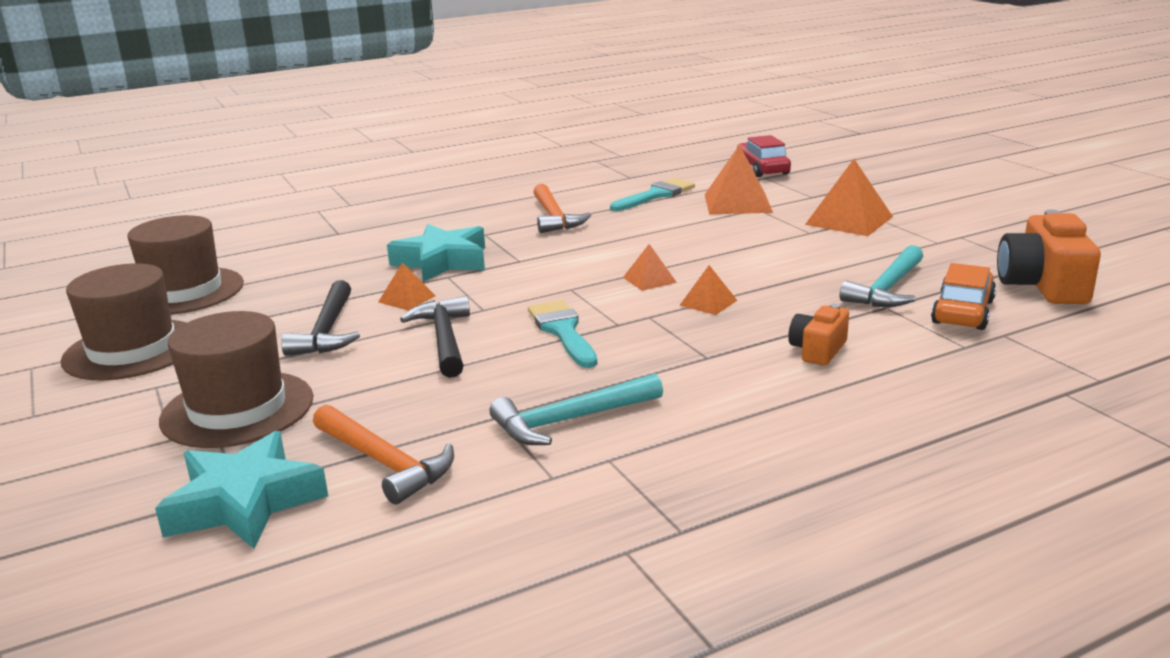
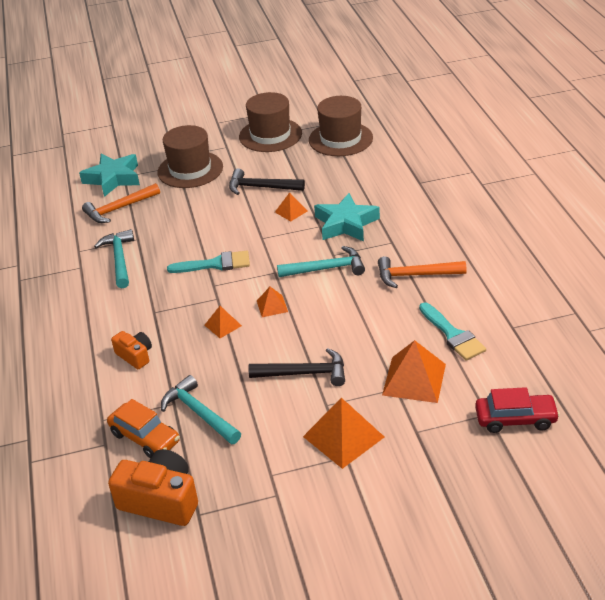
camera: 105 degrees right, 15 degrees up
(444, 339) = (228, 224): black hammer -> black hammer (304, 373)
(553, 260) = (326, 269): none -> turquoise hammer

